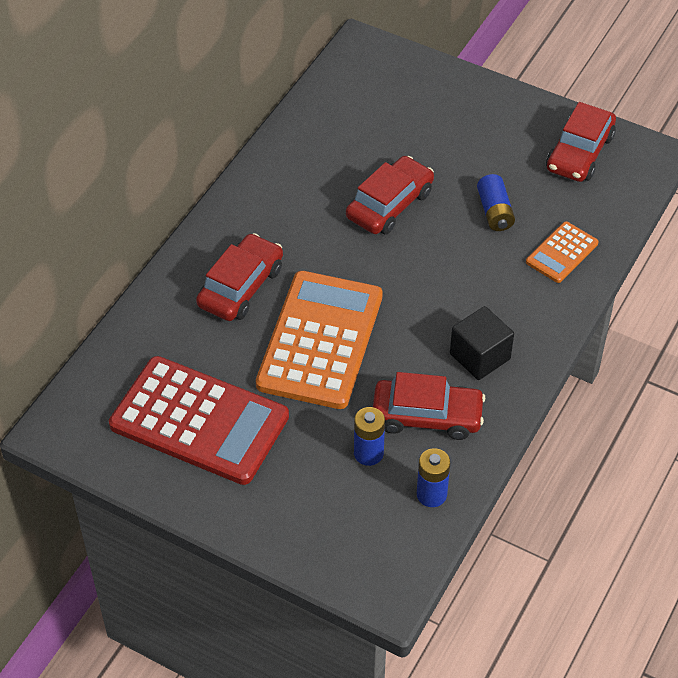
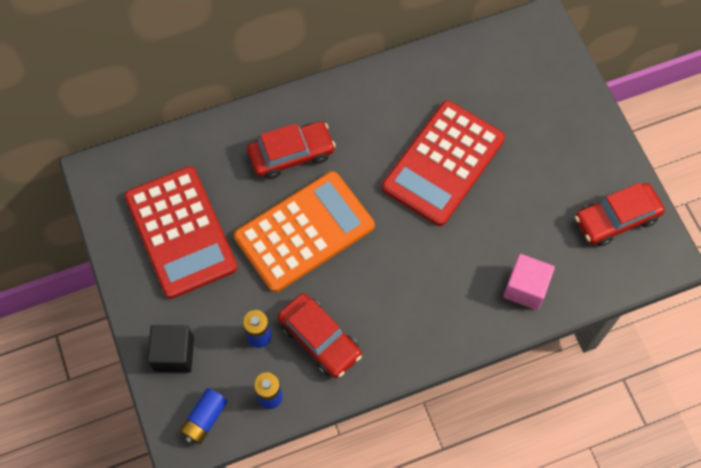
camera: 40 degrees right, 15 degrees up
(389, 204) = (443, 163): red car -> red calculator
(480, 356) = (394, 323): black cube -> black cube (174, 354)
(494, 212) = (509, 221): blue battery -> blue battery (204, 419)
(562, 253) = (525, 288): orange calculator -> pink cube

